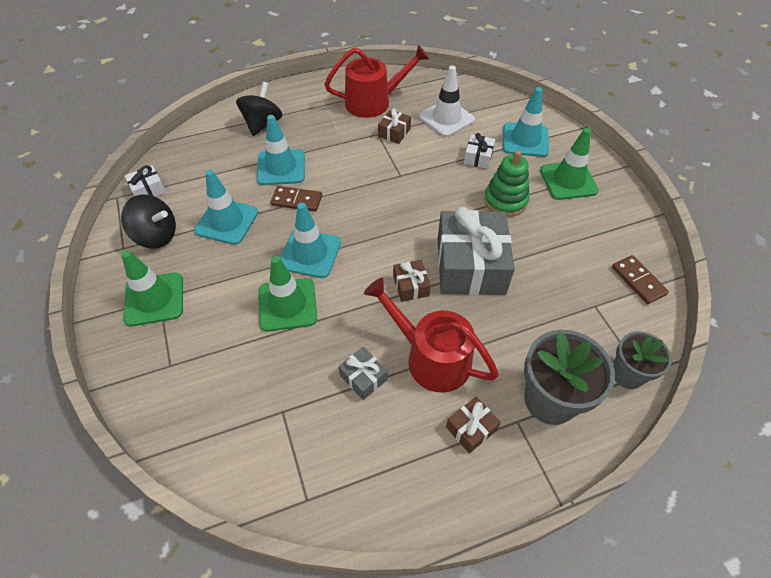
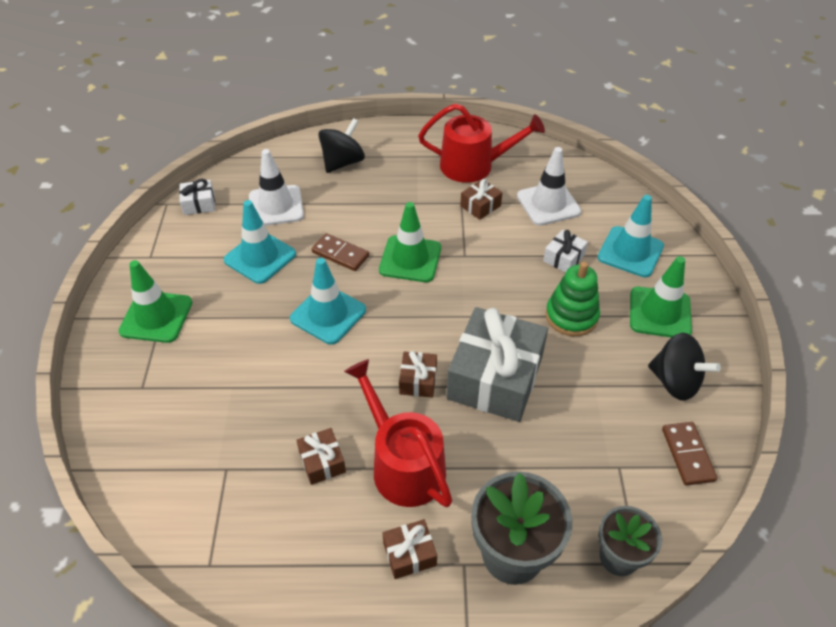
camera: 20 degrees right, 5 degrees down
(156, 236) = (186, 253): black spinning top -> black spinning top (675, 382)
(220, 174) = (276, 206): none -> white traffic cone
(281, 167) = (340, 214): turquoise traffic cone -> none
(287, 304) = (281, 361): green traffic cone -> green traffic cone (410, 259)
(363, 377) = (322, 462): grey gift -> brown gift

